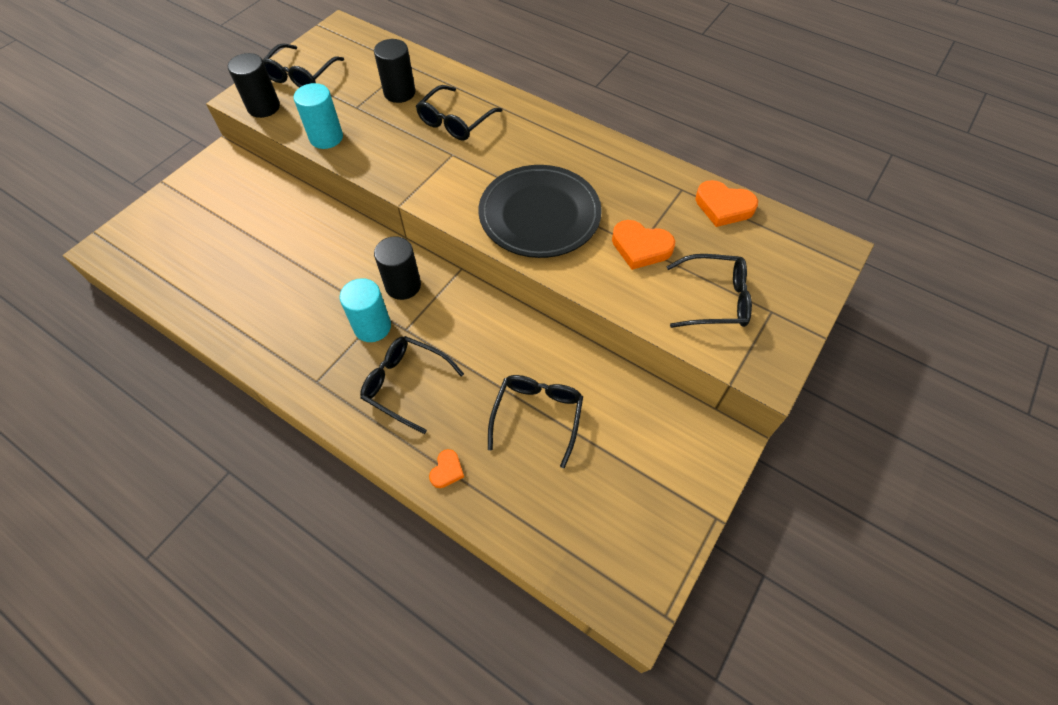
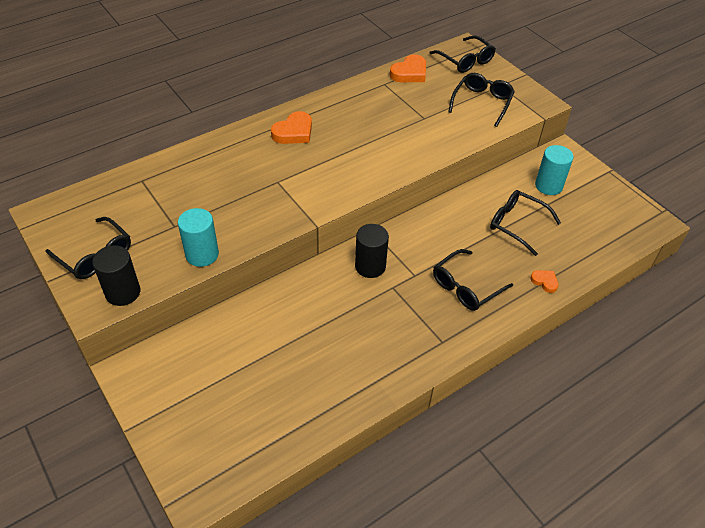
camera: 70 degrees left, 10 degrees down
(372, 327) = (403, 294): turquoise cylinder -> turquoise cylinder (548, 186)
(399, 93) = (176, 194): black cylinder -> none
(455, 121) = (239, 170): black glasses -> black glasses (465, 60)
(539, 215) = (371, 154): black plate -> none
(640, 247) = (425, 118): orange heart -> orange heart (294, 132)

